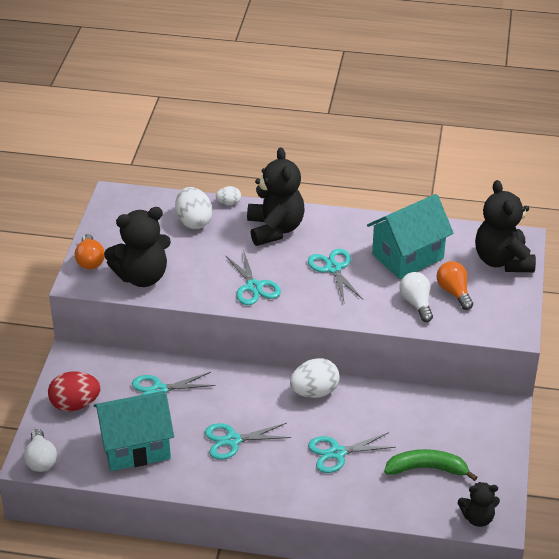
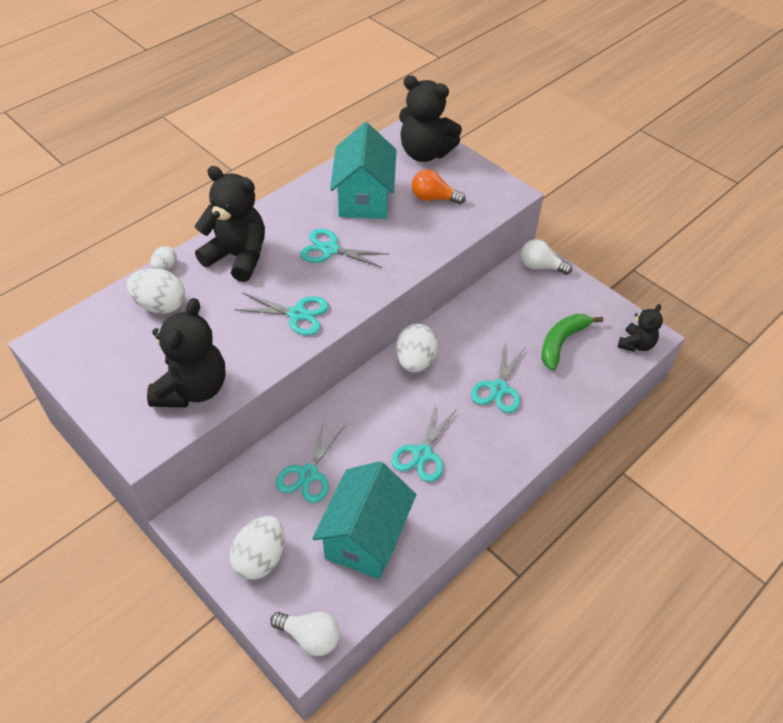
camera: 55 degrees left, 10 degrees up
(75, 404) = (260, 558): red egg -> white egg
(90, 260) = (120, 418): orange light bulb -> none
(416, 303) = (425, 226): white light bulb -> white light bulb (540, 266)

